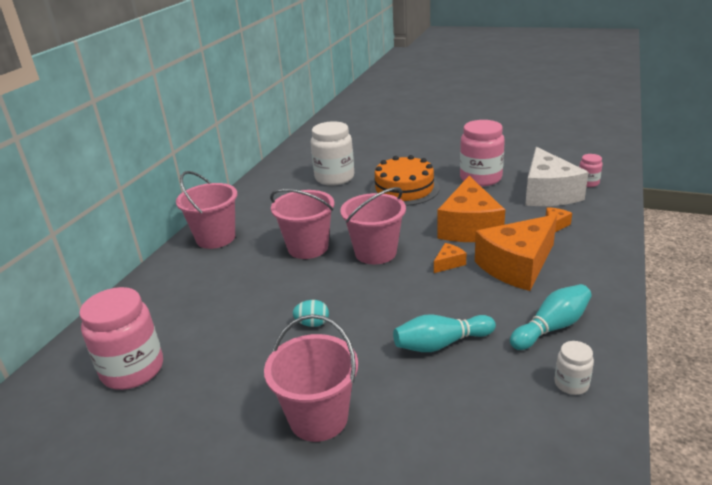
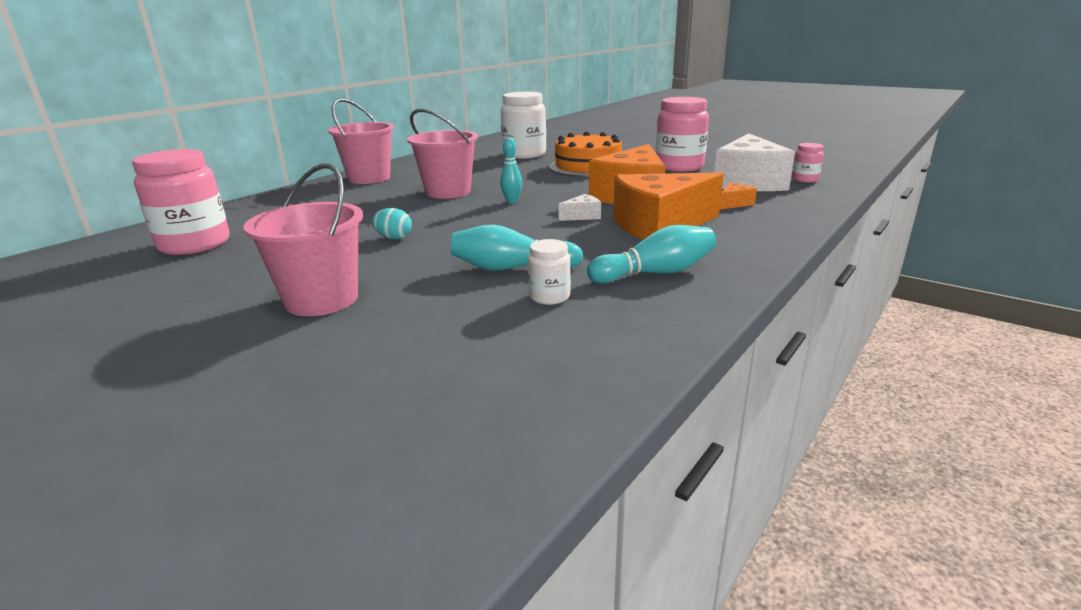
camera: 15 degrees right, 5 degrees down
(375, 252) = (512, 201): pink bucket -> turquoise bowling pin
(449, 263) = (582, 216): orange cheese -> white cheese
(571, 384) = (635, 318): white jar -> white jar (549, 297)

